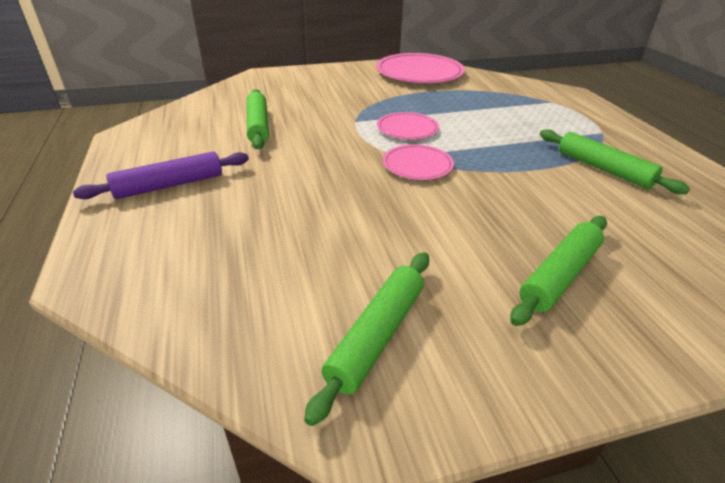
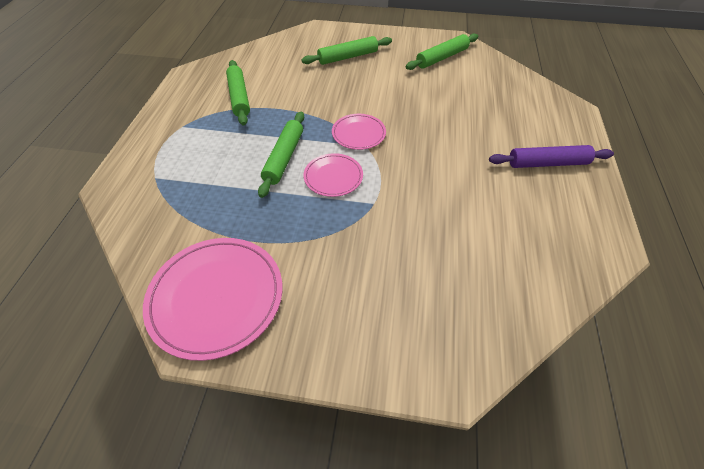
camera: 155 degrees left, 15 degrees up
(258, 125) = (473, 224): green rolling pin -> green rolling pin (284, 158)

